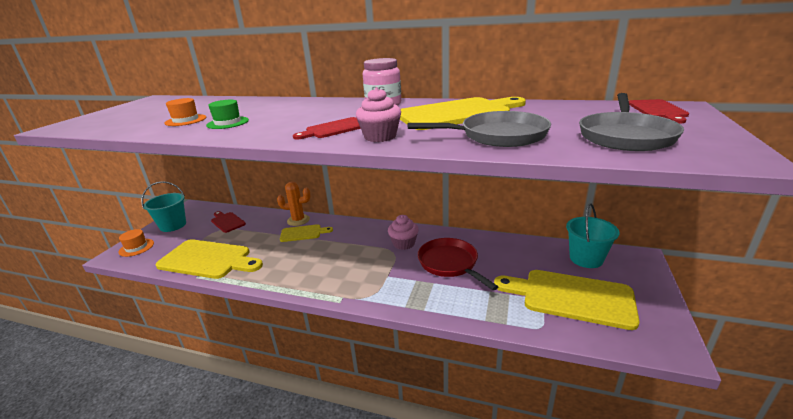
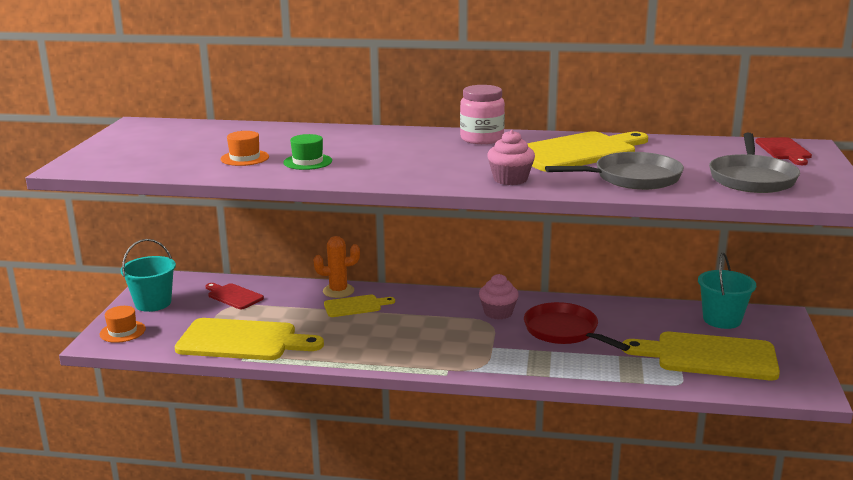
camera: 10 degrees left, 5 degrees down
(334, 129) = (450, 170): red cutting board -> none

